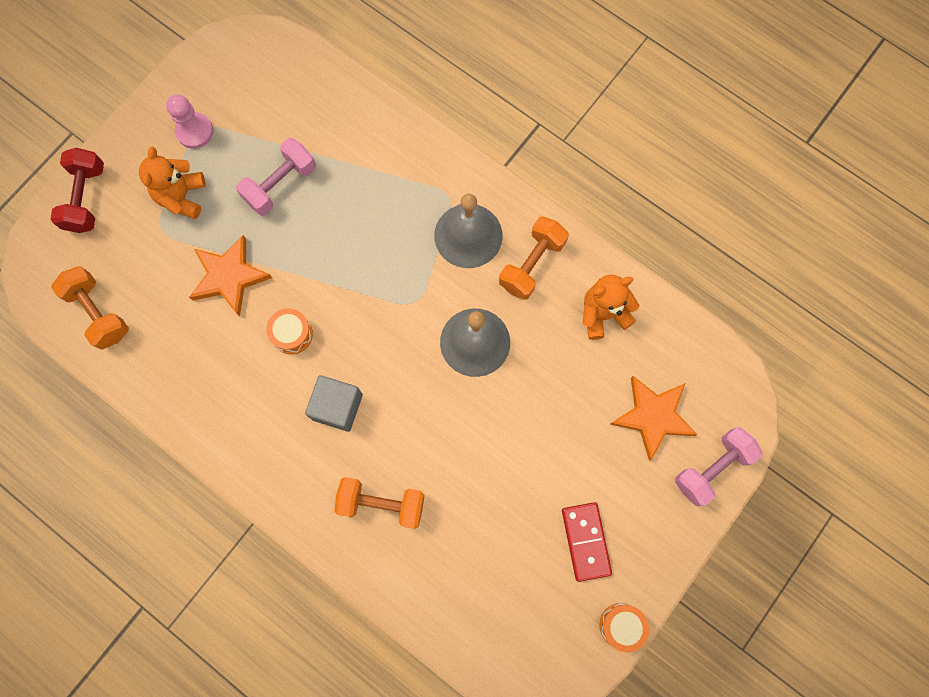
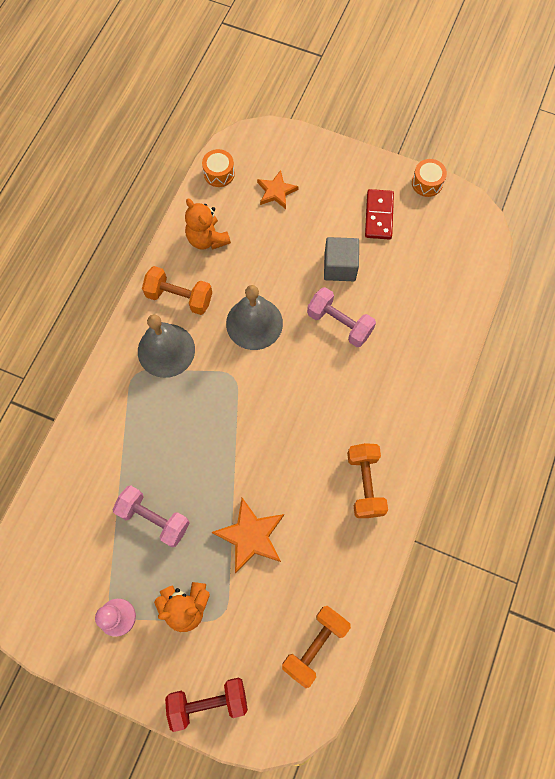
camera: 105 degrees left, 5 degrees down
(292, 334) = (287, 466): orange drum -> orange drum (219, 173)
(337, 407) = (336, 412): grey cube -> grey cube (339, 267)
(382, 504) = (399, 358): orange dumbbell -> orange dumbbell (365, 484)
(586, 541) = (378, 216): red domino -> red domino turned 60 degrees counterclockwise
(653, 416) = (276, 191): orange star -> orange star, size x0.66
(712, 468) = (302, 149): pink dumbbell -> pink dumbbell (339, 323)

